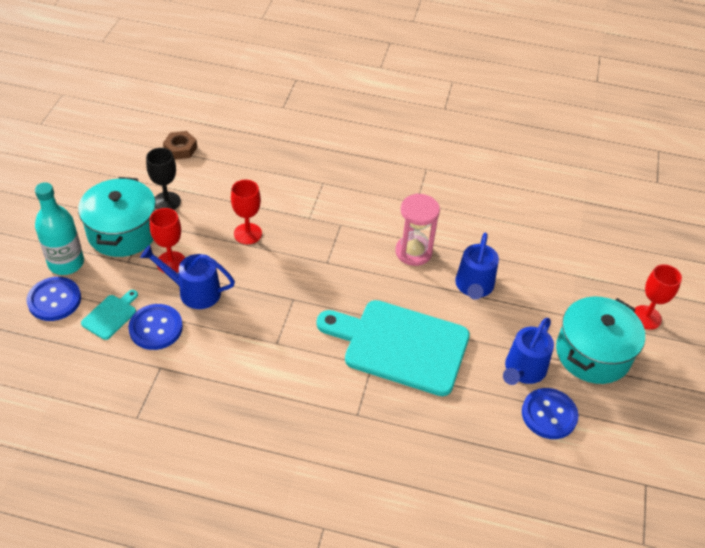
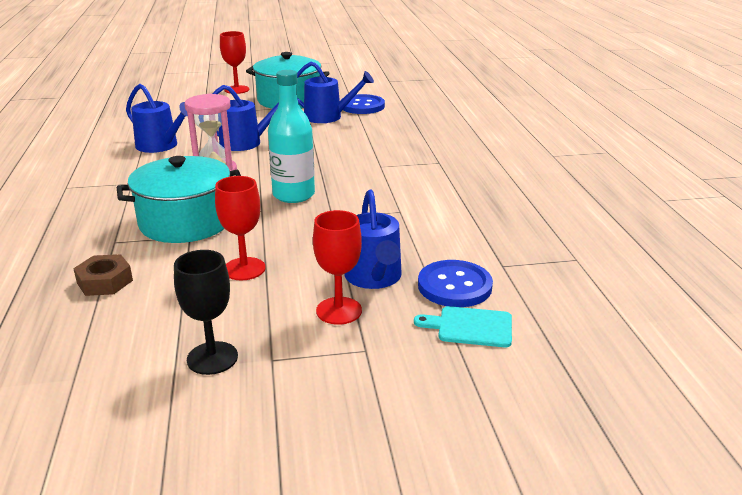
camera: 110 degrees left, 20 degrees down
(54, 300) = (496, 390): blue button -> none
(66, 263) = (418, 412): turquoise bottle -> turquoise bottle (293, 195)
(122, 232) = (308, 378): turquoise pot -> turquoise pot (186, 222)
(180, 149) = (58, 391): brown nut -> brown nut (105, 282)
(400, 346) = (346, 159): turquoise cutting board -> none
(490, 230) = (160, 146): none -> blue watering can

